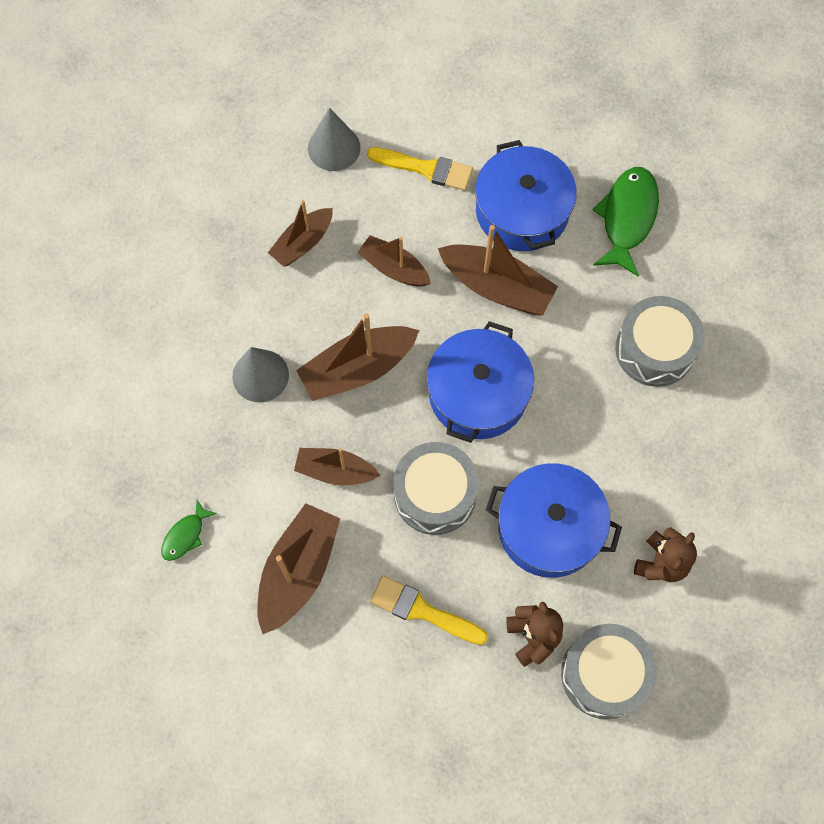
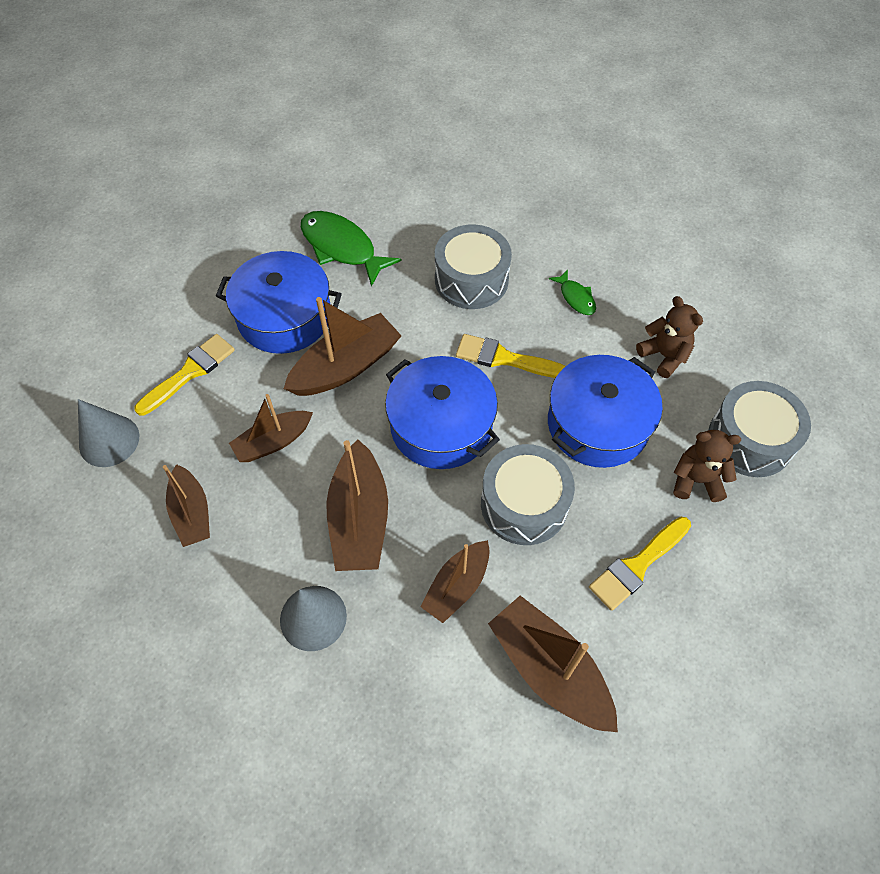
camera: 65 degrees left, 10 degrees down
(185, 535) = (457, 781): green fish -> green fish (576, 298)
(578, 417) = (505, 358): none -> yellow brush

